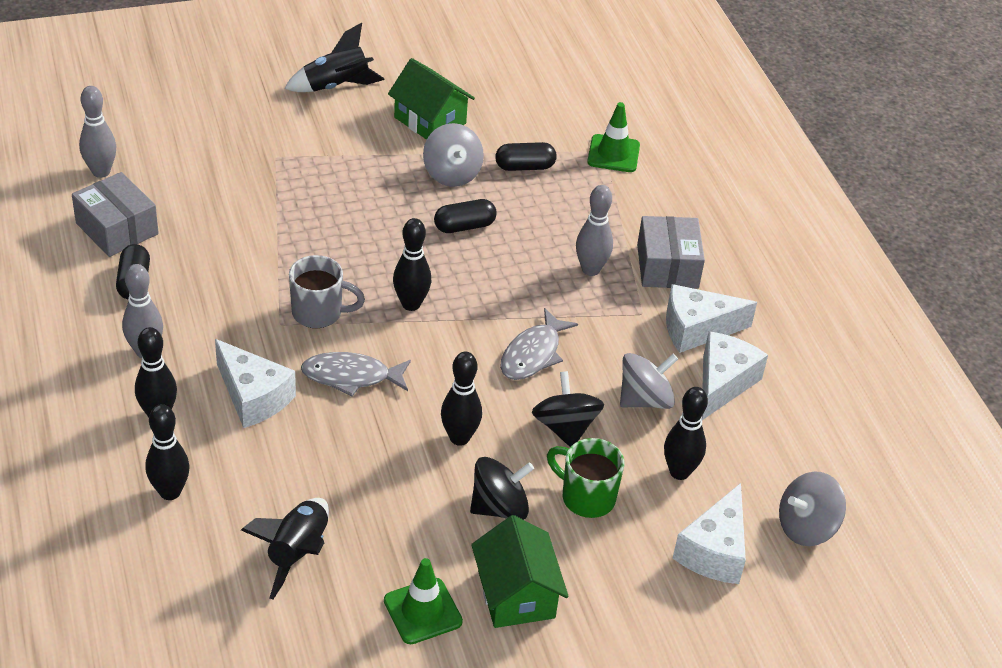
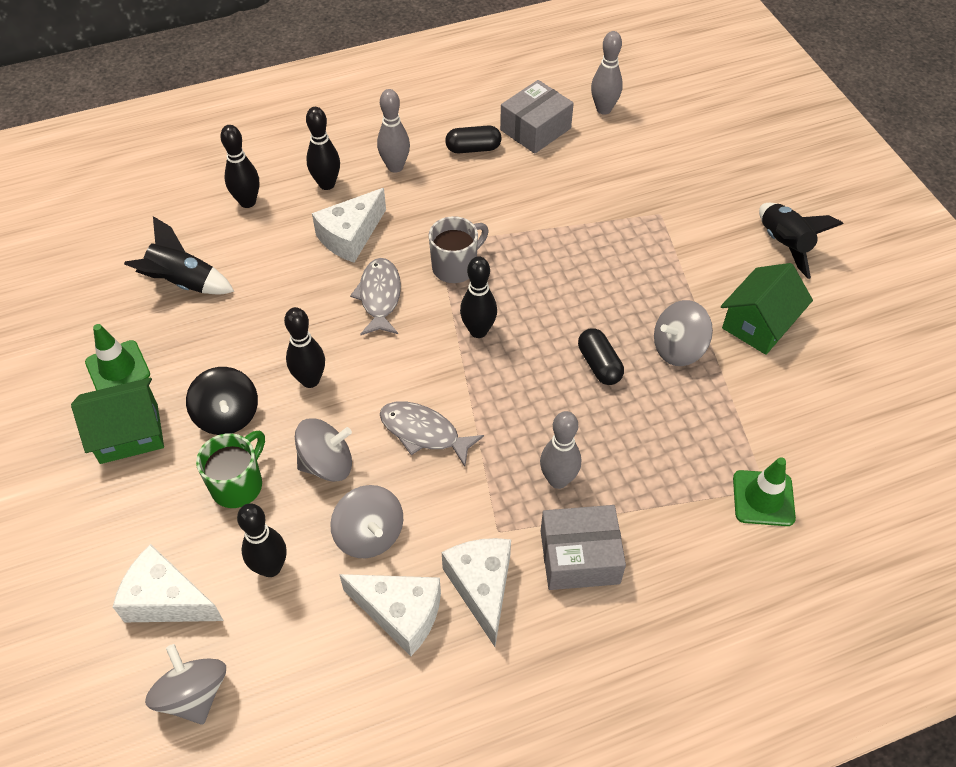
camera: 90 degrees right, 10 degrees up
(319, 313) = (456, 267): grey mug -> grey mug turned 135 degrees counterclockwise
(525, 167) = (710, 412): black capsule -> none
(565, 427) = (327, 464): black spinning top -> grey spinning top

